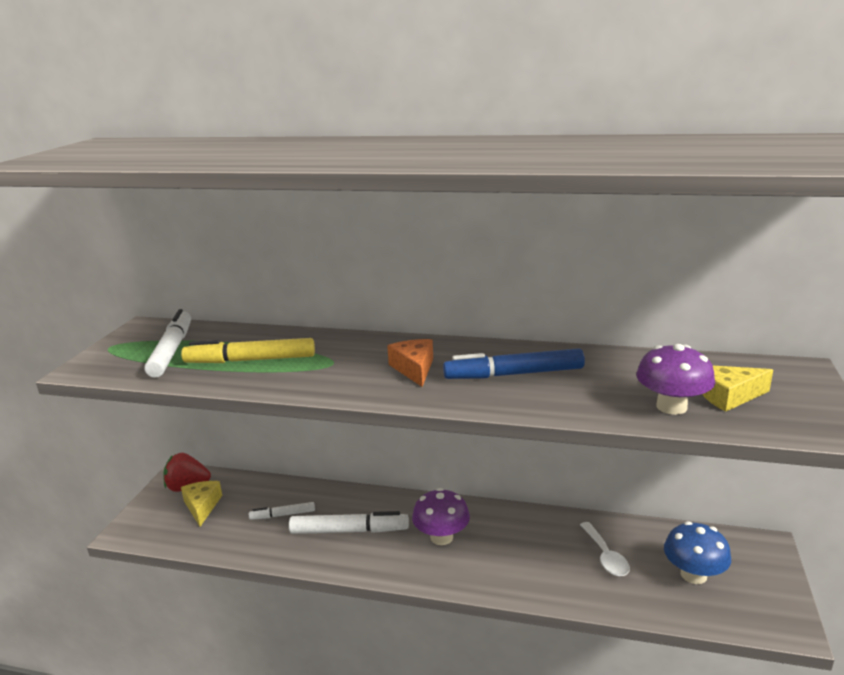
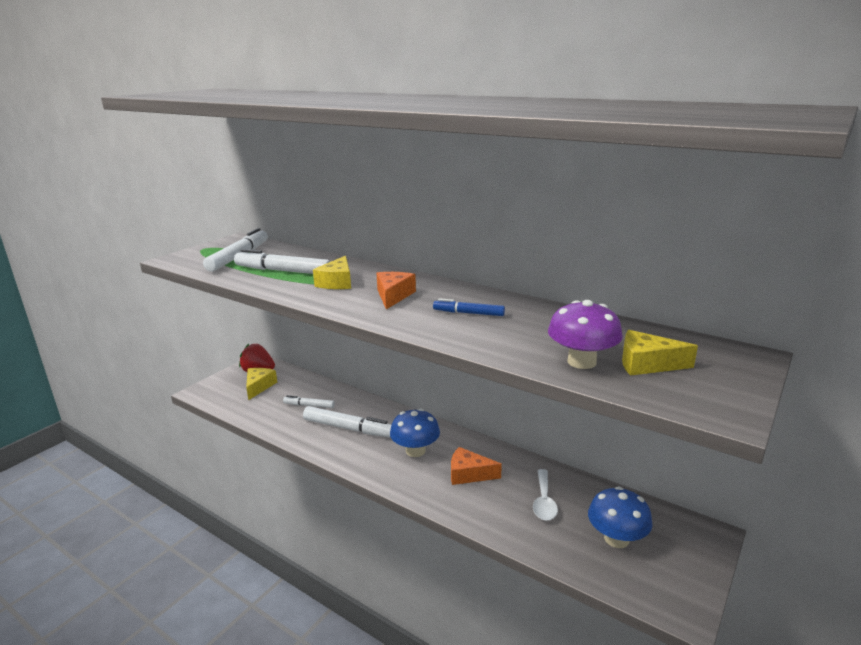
camera: 20 degrees right, 0 degrees up
(250, 360) = (283, 271): yellow marker -> white marker
(332, 363) = (337, 282): none -> yellow cheese
(441, 537) = (415, 451): purple mushroom -> blue mushroom
(514, 374) = (468, 313): blue marker -> blue marker, size x0.57
(514, 548) = (468, 474): none -> orange cheese

